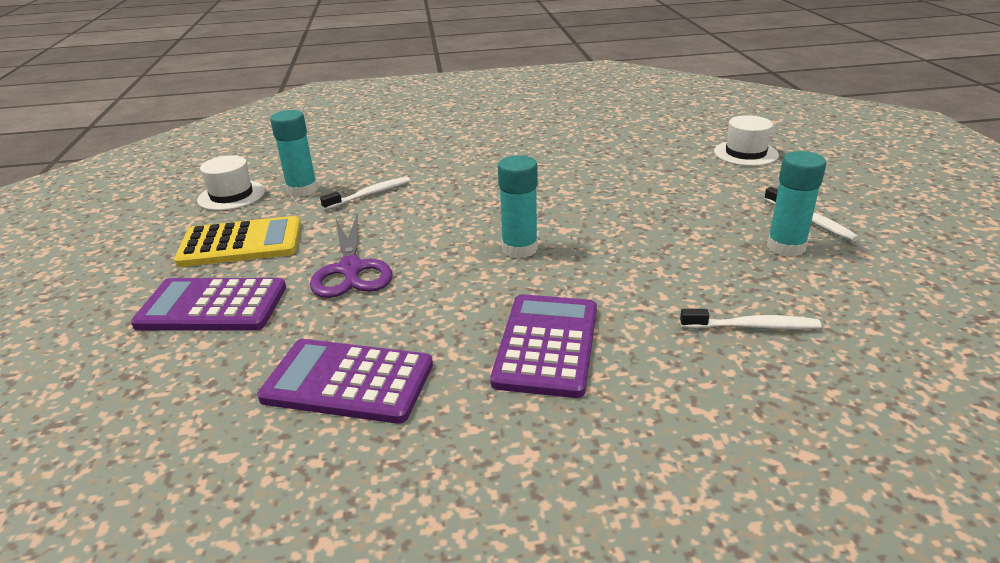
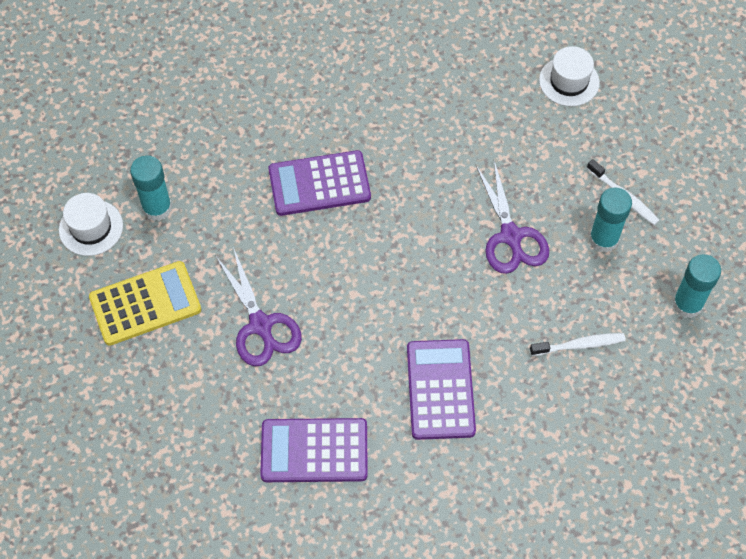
camera: 15 degrees left, 30 degrees up
(212, 306) = (170, 390): purple calculator -> purple calculator (319, 184)
(370, 194) = (228, 207): white toothbrush -> none
(519, 248) = (391, 274): turquoise glue stick -> turquoise glue stick (687, 304)
(669, 235) = (510, 236): none -> purple scissors

